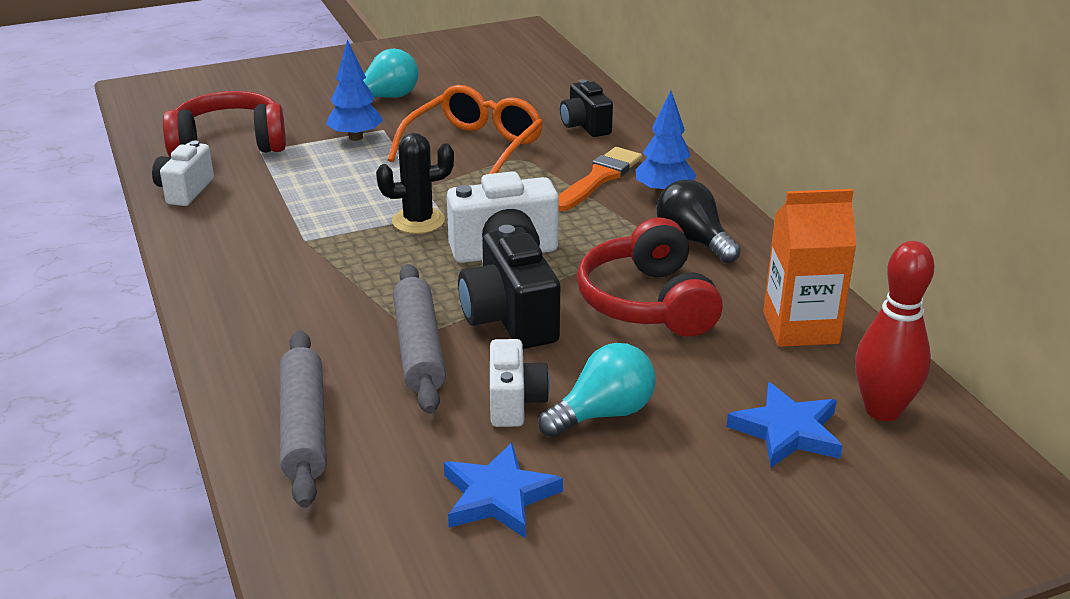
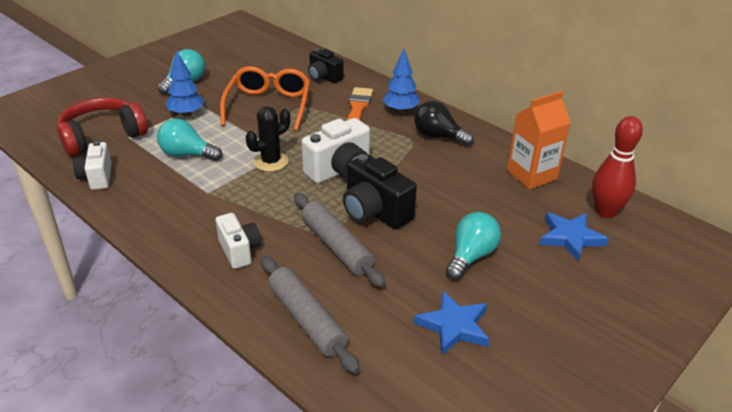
camera: 25 degrees left, 5 degrees up
(316, 188) = (187, 154): none -> turquoise light bulb
(514, 402) = (418, 264): white camera -> white camera (239, 251)
(648, 302) = (443, 181): red headphones -> none

